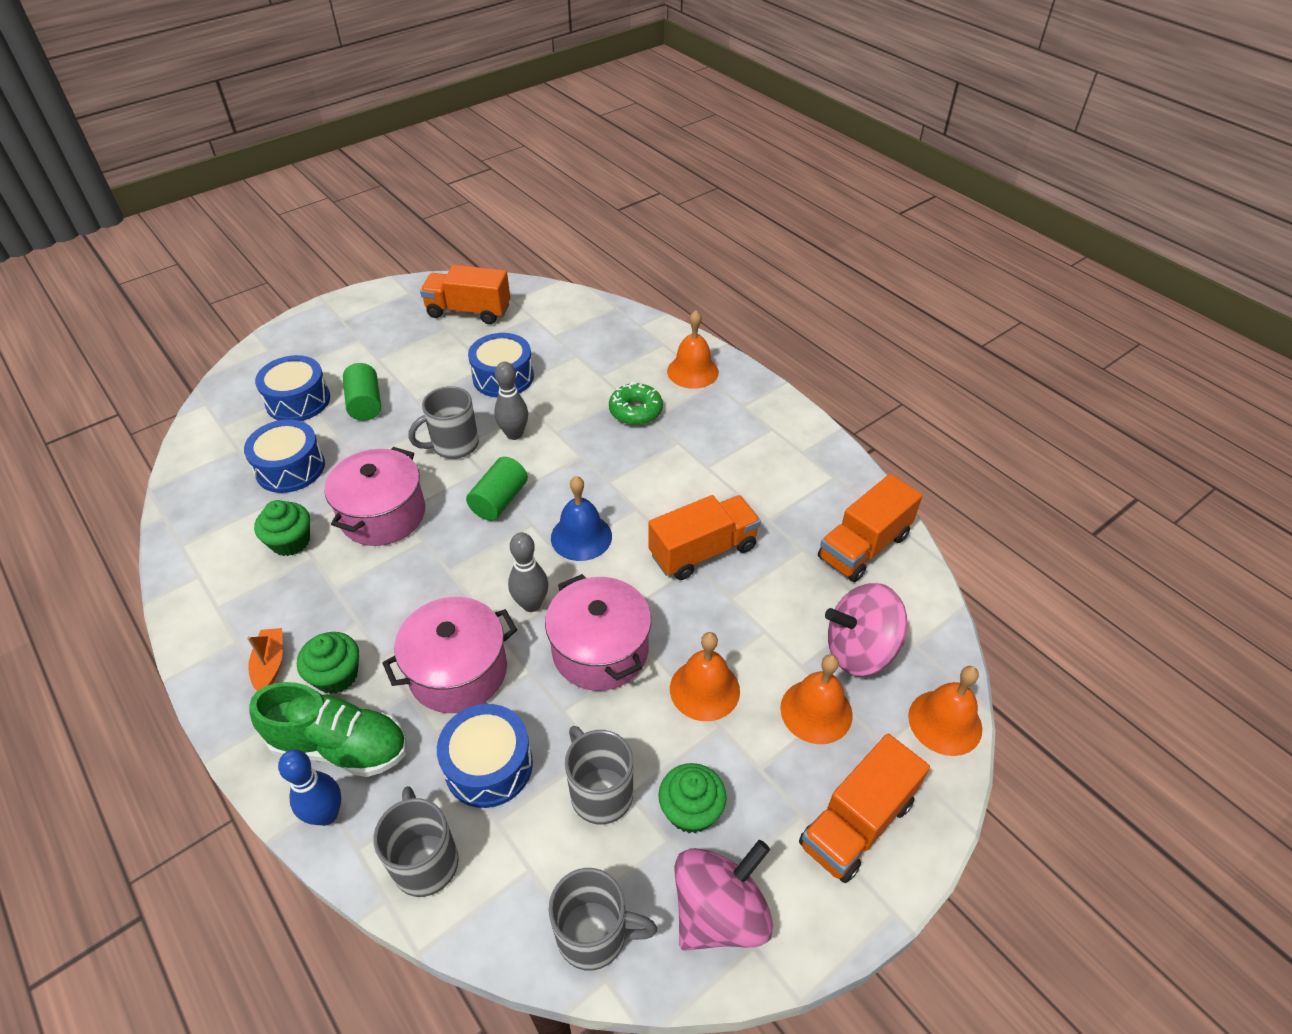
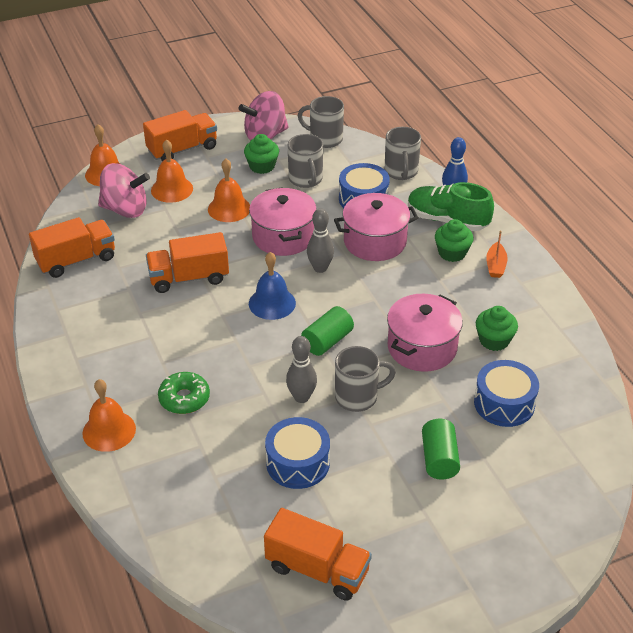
camera: 165 degrees left, 5 degrees down
(298, 401) = (508, 477): blue drum -> none

